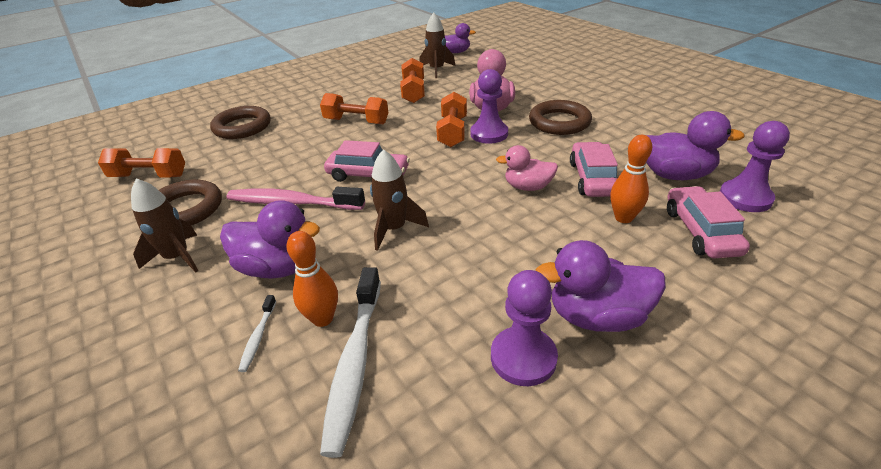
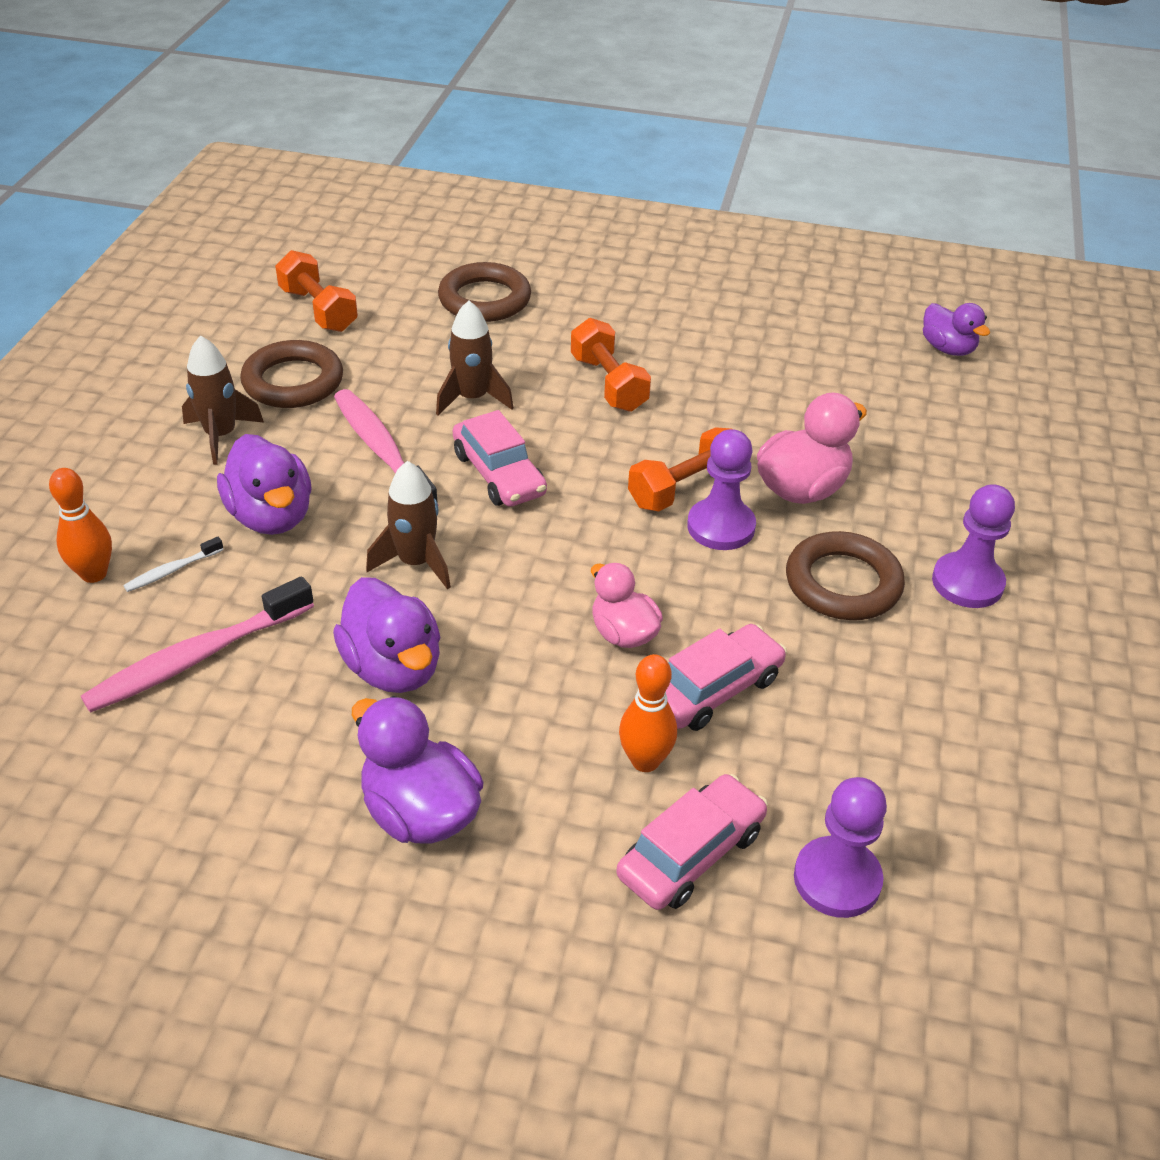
camera: 45 degrees right, 5 degrees up
(323, 319) = (231, 598): orange bowling pin -> orange bowling pin (94, 574)
(354, 363) = (196, 658): white toothbrush -> pink toothbrush
(413, 92) = (754, 384): orange dumbbell -> none
(437, 70) = (856, 365): brown rocket -> brown rocket (472, 399)
(523, 357) = (305, 778): purple pawn -> purple pawn (967, 583)
(675, 175) = (821, 777): purple duck -> purple duck (393, 668)

